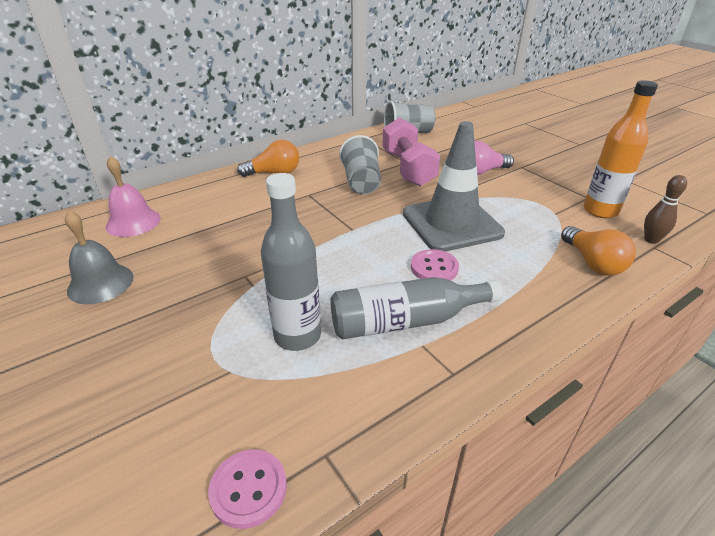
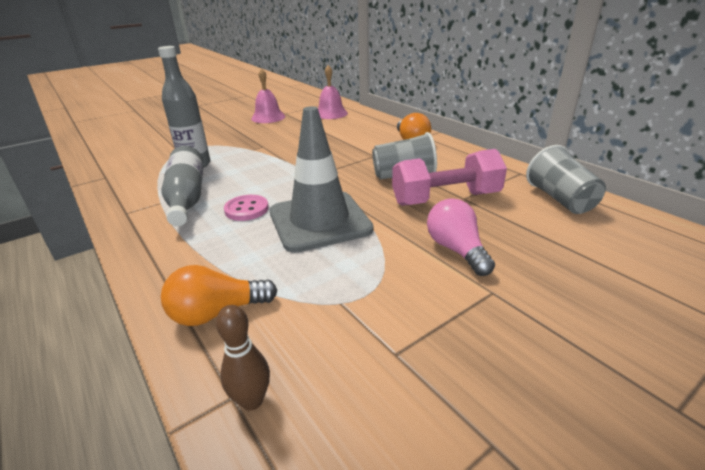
camera: 90 degrees right, 5 degrees down
(100, 283) = (268, 117): grey bell -> pink bell
(248, 489) = (104, 163): pink button -> none
(600, 211) = (349, 358): orange bottle -> none

